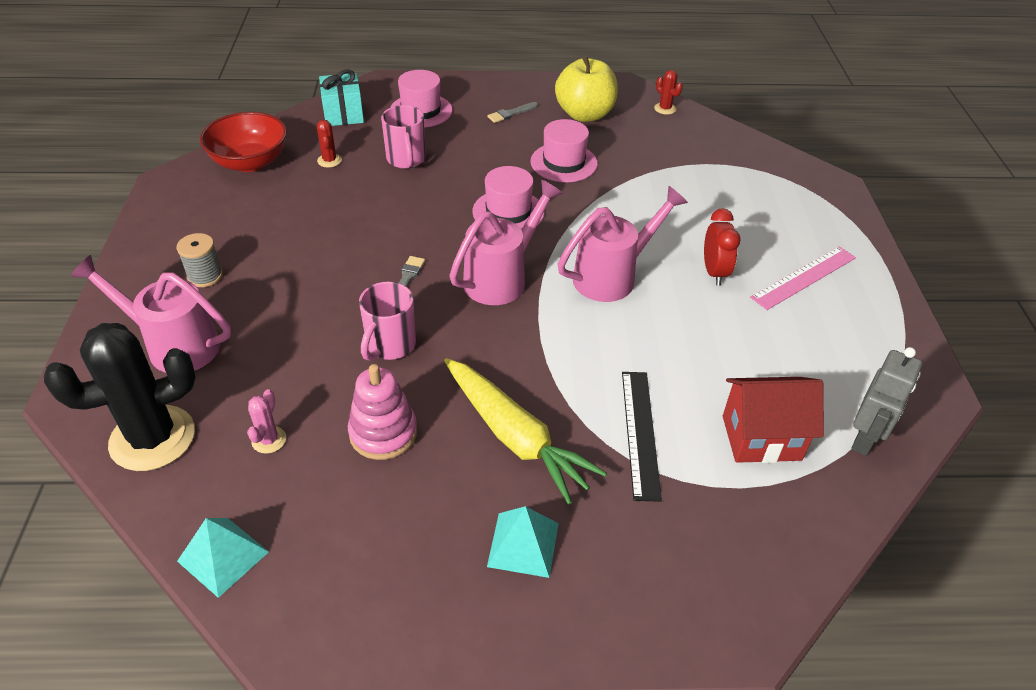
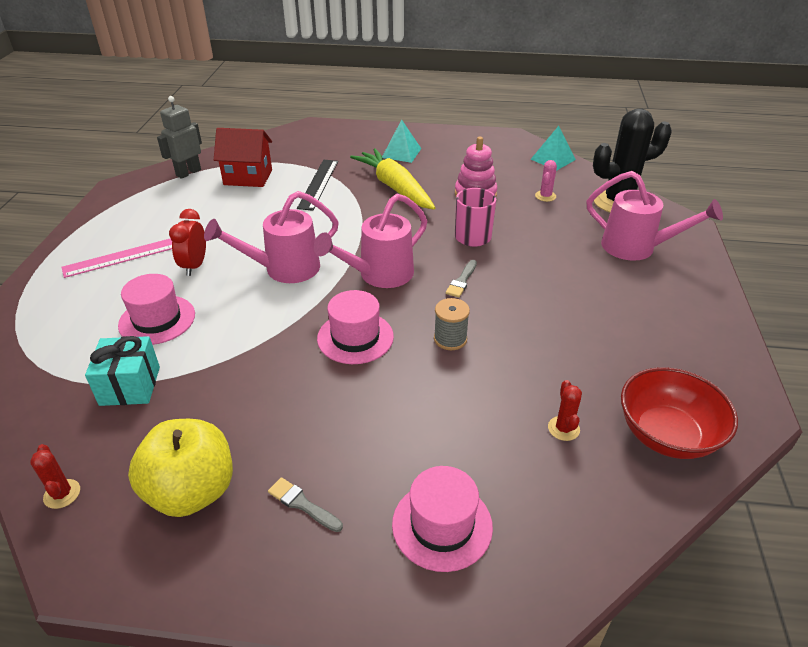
camera: 170 degrees left, 5 degrees down
(205, 276) = (642, 296): grey spool -> grey spool (450, 339)
(343, 114) = (565, 527): turquoise gift -> turquoise gift (130, 386)
(406, 160) = (464, 421): pink mug -> none
(511, 113) = (302, 504): grey brush -> grey brush turned 120 degrees counterclockwise
(564, 162) = (267, 399): pink hat -> pink hat (157, 320)

